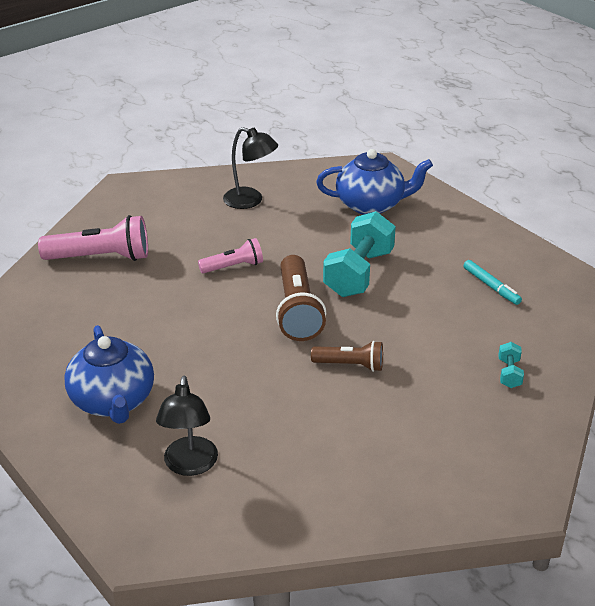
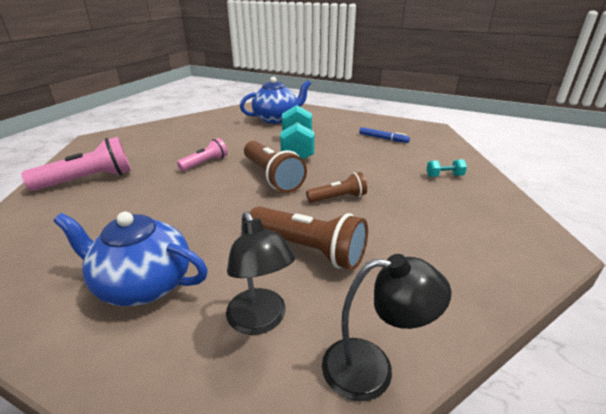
camera: 25 degrees left, 5 degrees down
(113, 401) = (143, 284): blue teapot -> blue teapot turned 150 degrees clockwise
(250, 201) = (195, 130): black lamp -> black lamp (372, 368)
(273, 416) = (309, 249): none -> brown flashlight
(491, 286) = (383, 138): turquoise marker -> blue marker
(509, 373) = (444, 176): turquoise dumbbell -> turquoise dumbbell turned 75 degrees counterclockwise

